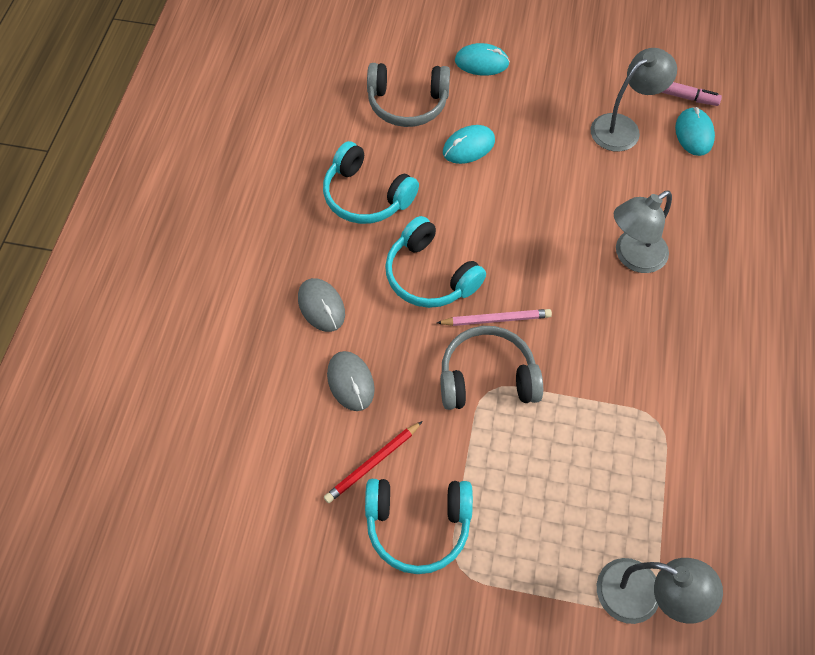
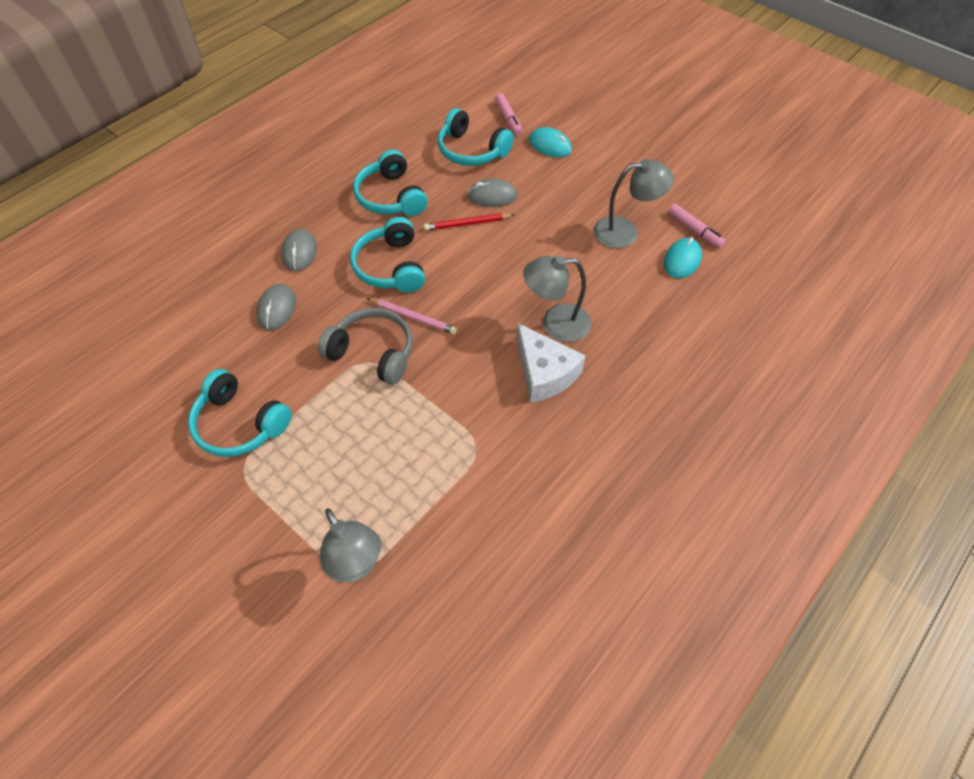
camera: 30 degrees right, 5 degrees down
(372, 463) = (245, 368): red pencil -> red pencil (467, 224)
(407, 103) = (471, 151): grey headphones -> turquoise headphones
(415, 49) = (508, 118): none -> pink marker
(468, 146) = (492, 196): turquoise mouse -> grey mouse
(660, 313) = (544, 373): none -> white cheese

